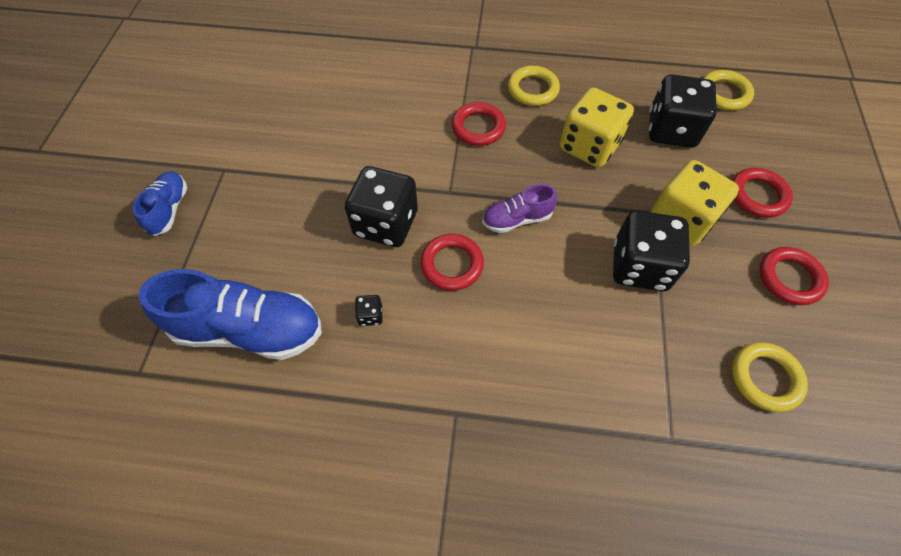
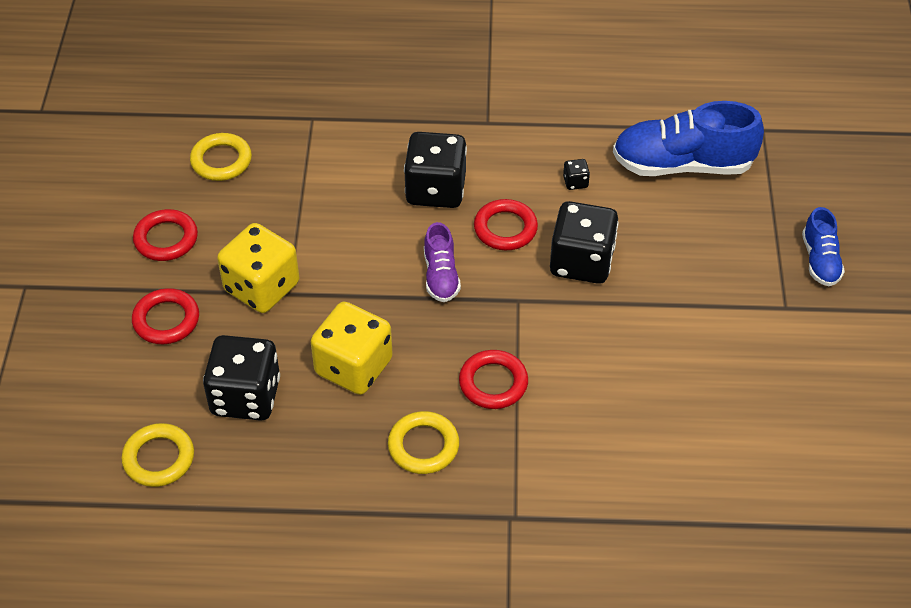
camera: 175 degrees right, 10 degrees down
(517, 219) = (441, 276): purple shoe -> purple shoe turned 105 degrees clockwise
(639, 266) = (315, 239): black dice -> black dice (435, 190)

